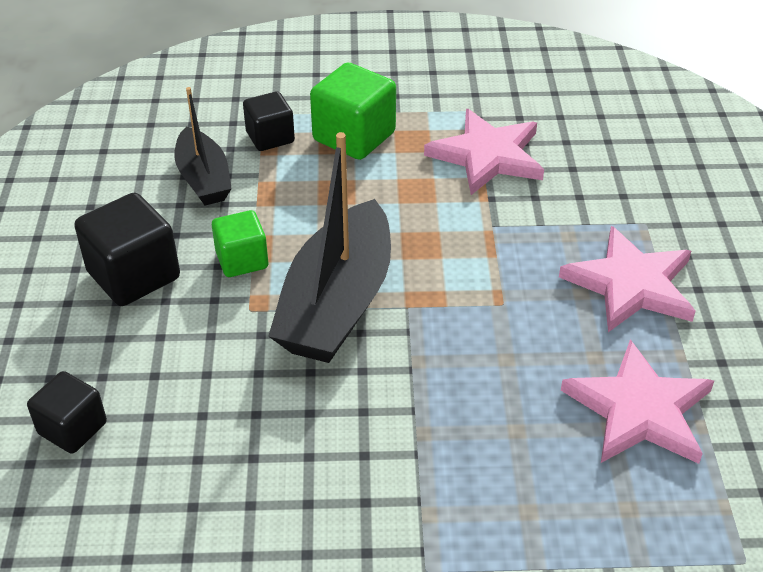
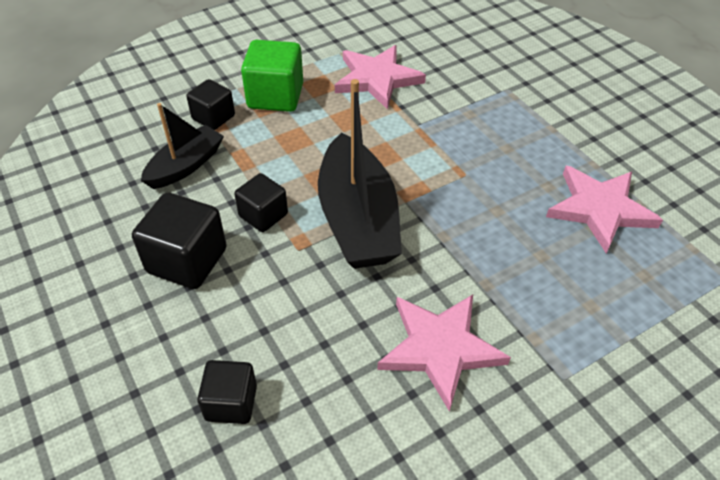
camera: 30 degrees left, 5 degrees up
(203, 179) = (186, 166): black boat -> black boat turned 90 degrees counterclockwise
(242, 260) = (263, 215): green cube -> black cube
(631, 284) = (531, 131): pink star -> pink star (440, 348)

